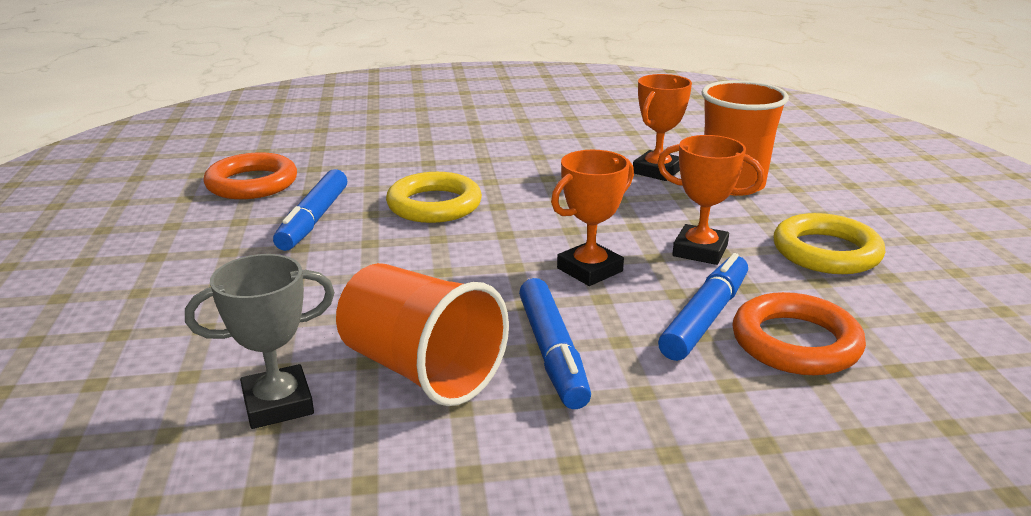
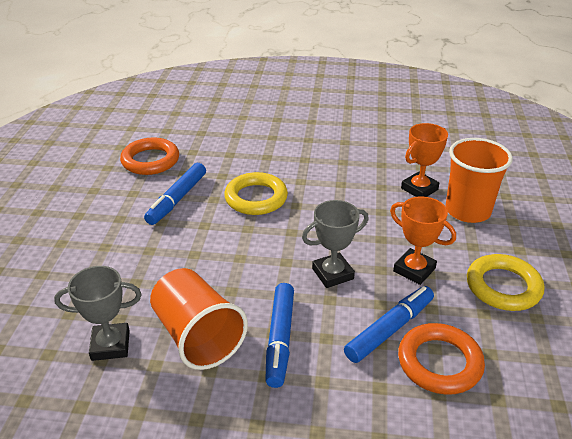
camera: 15 degrees right, 10 degrees up
(589, 270) = (332, 274): orange trophy -> grey trophy

